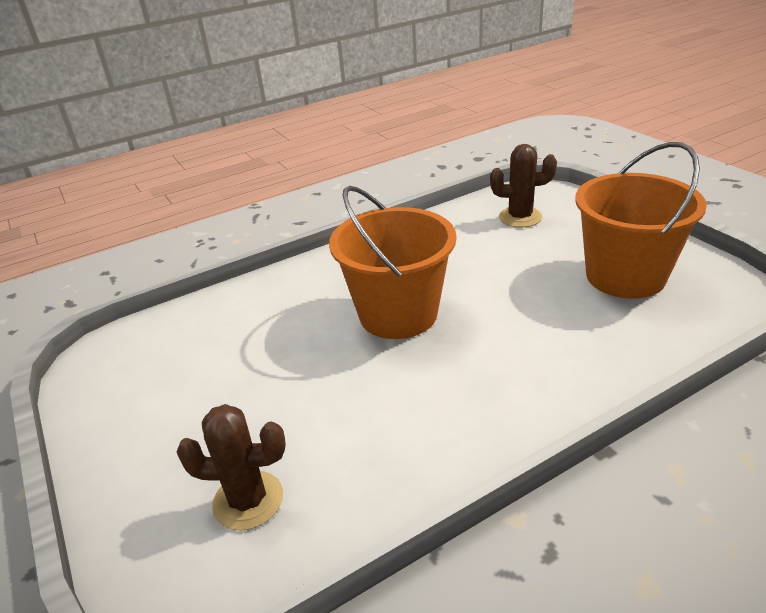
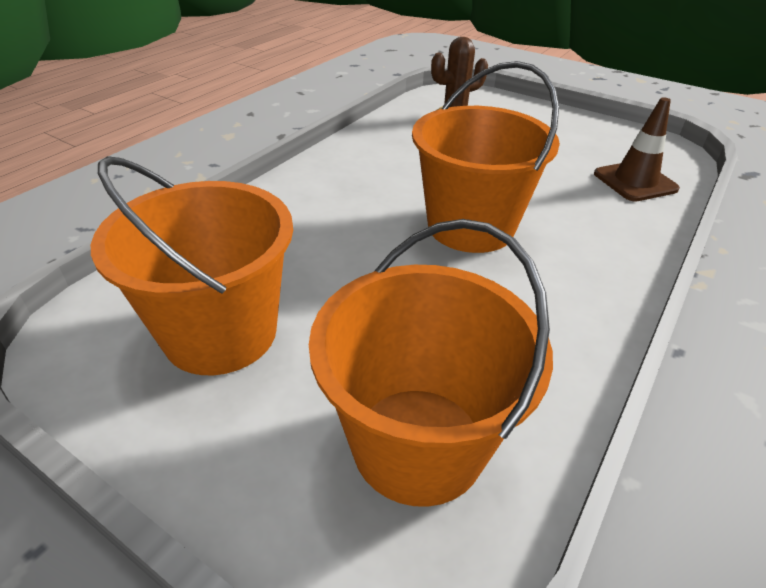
camera: 150 degrees right, 5 degrees up
(199, 327) = (635, 181): none -> brown traffic cone
(520, 217) = (418, 444): brown cactus -> orange bucket

